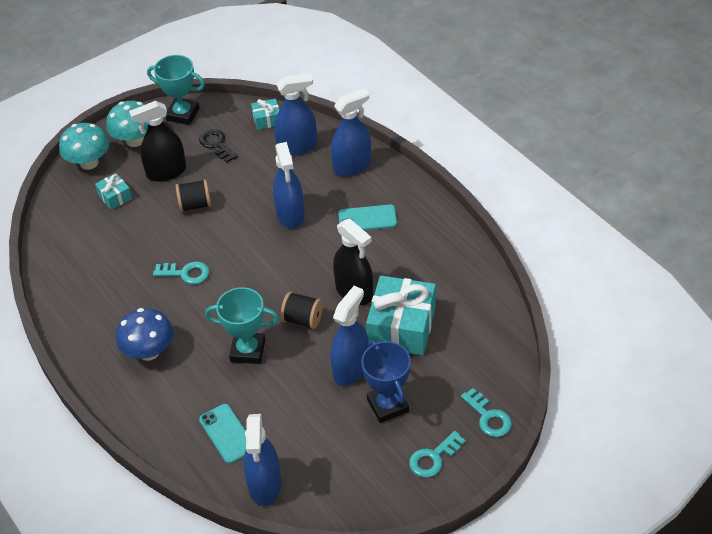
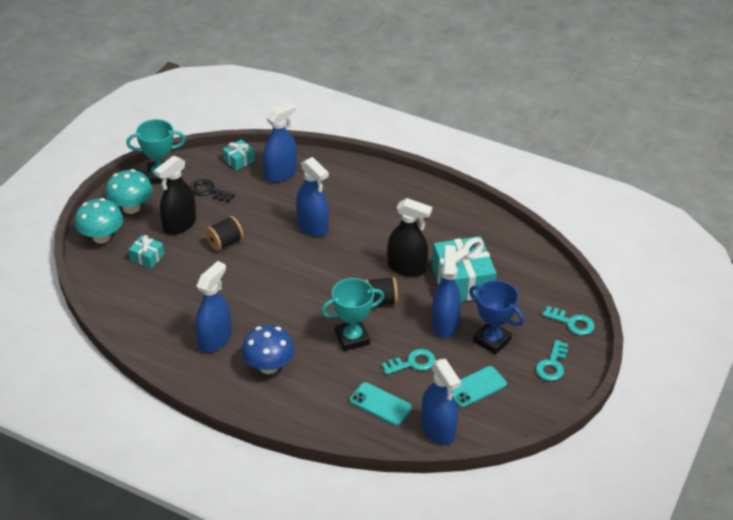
camera: 30 degrees left, 5 degrees down
(186, 273) = (256, 297): turquoise key -> turquoise key (412, 363)
(352, 166) = (337, 176): blue spray bottle -> blue spray bottle (215, 340)
(367, 219) = (378, 211): turquoise phone -> turquoise phone (476, 387)

